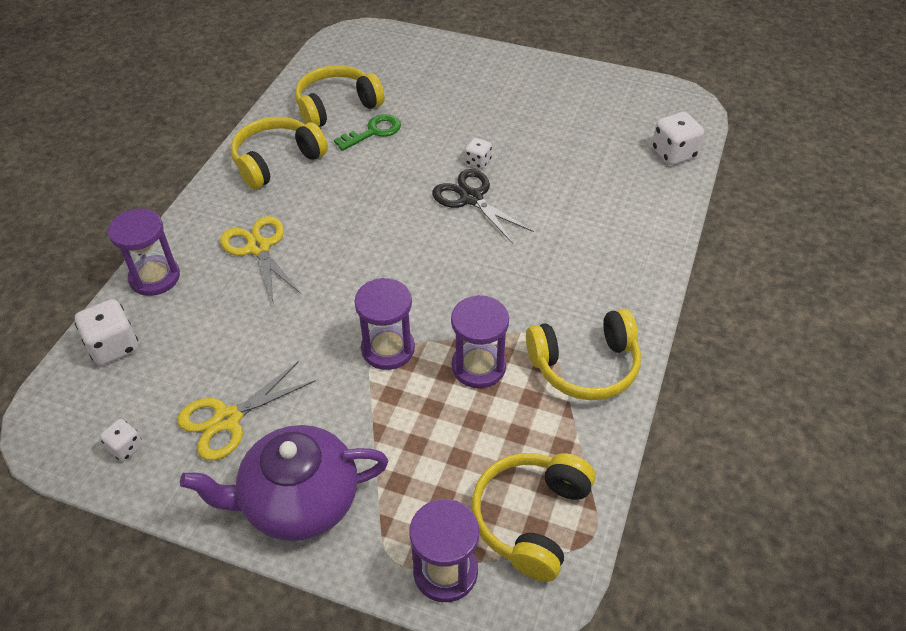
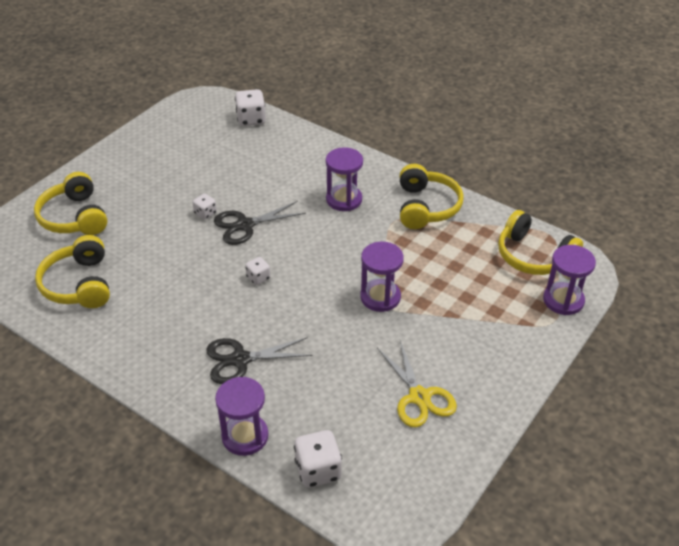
camera: 75 degrees left, 5 degrees down
(126, 448) = (429, 464): white dice -> white dice (258, 278)
(259, 248) = (240, 359): yellow scissors -> black scissors
(277, 161) = (132, 335): yellow headphones -> yellow headphones (74, 217)
(299, 501) = (500, 363): purple teapot -> none
(373, 132) = (130, 266): green key -> none
(478, 366) = (411, 255): purple hourglass -> purple hourglass (344, 199)

